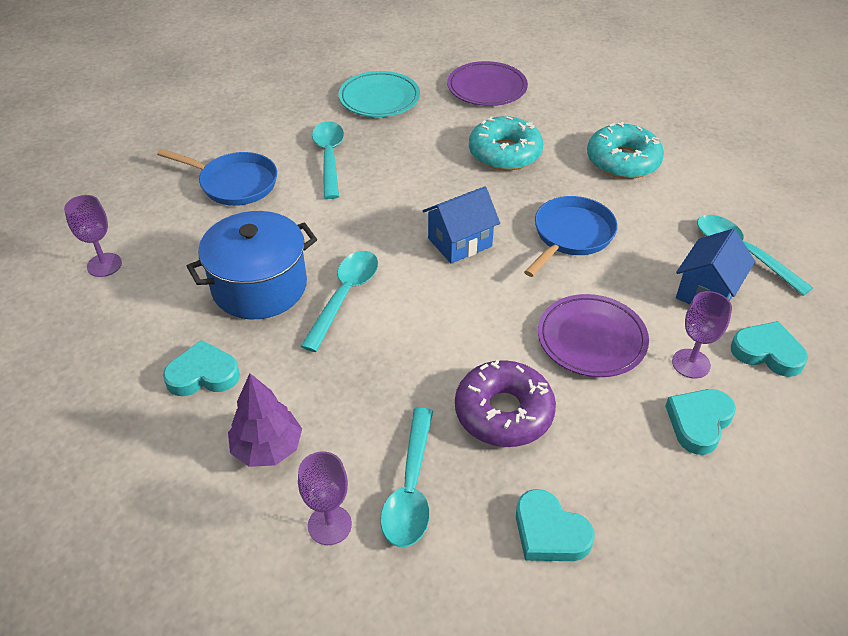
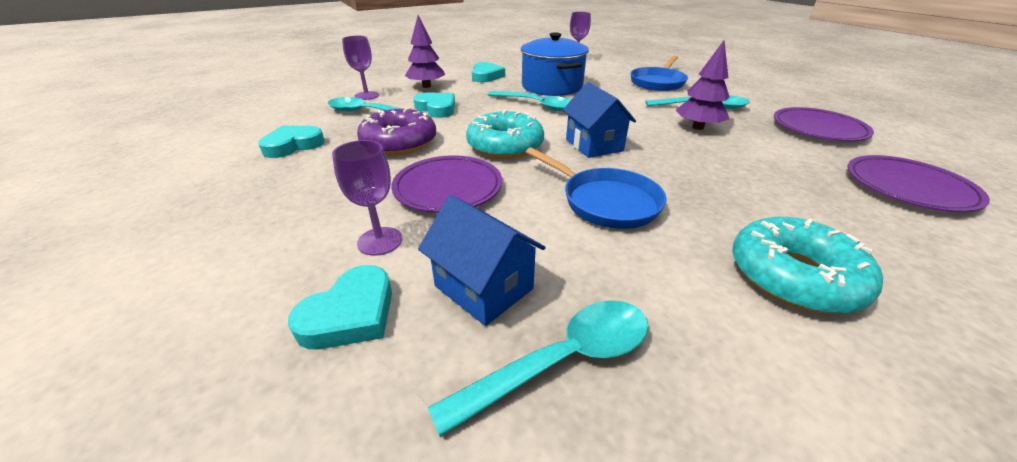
camera: 100 degrees right, 10 degrees down
(379, 98) = (818, 129): turquoise plate -> purple plate
(392, 168) = (698, 127): none -> purple tree
(505, 153) = (756, 182): turquoise donut -> turquoise donut (505, 145)
(699, 422) = (308, 227): turquoise heart -> turquoise heart (437, 108)

